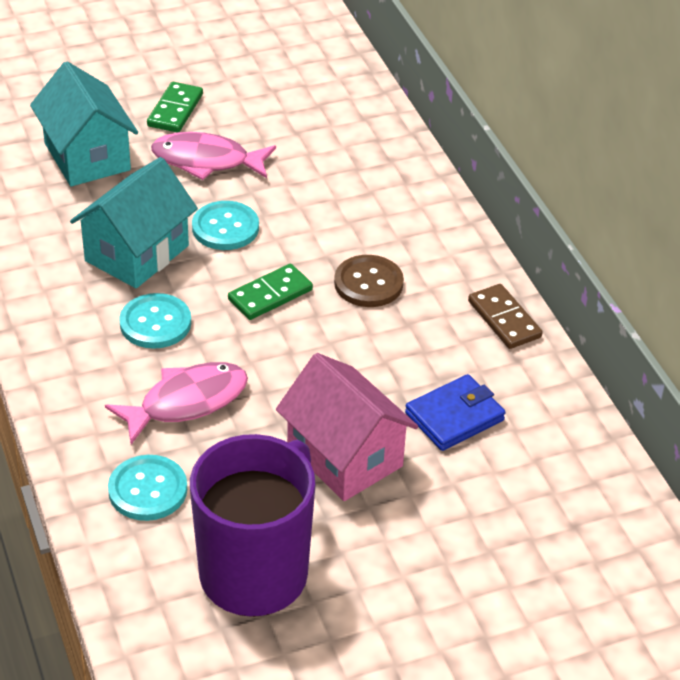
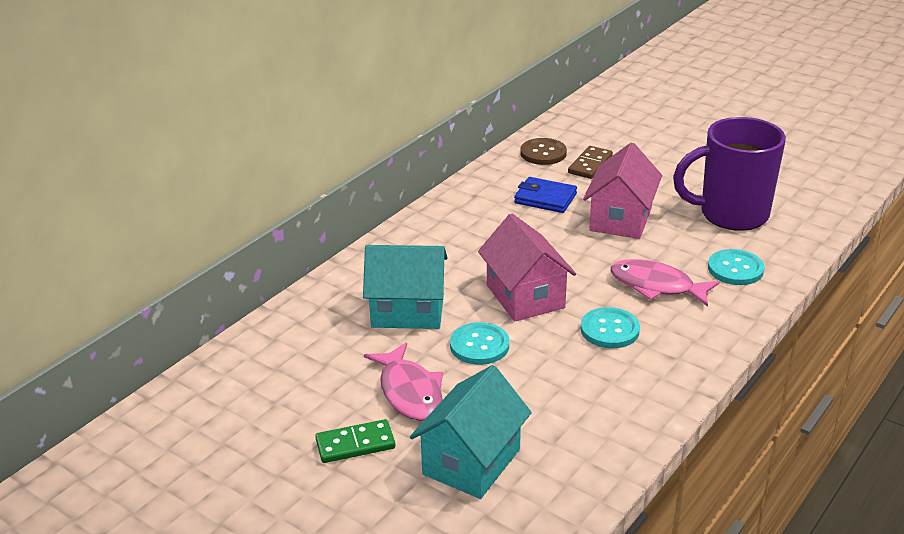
camera: 120 degrees left, 10 degrees down
(137, 253) = (554, 373): turquoise house -> turquoise house (408, 311)
(270, 295) = (525, 296): green domino -> pink house
(368, 283) = (468, 265): brown button -> brown button (543, 153)
(504, 319) = (445, 209): brown domino -> brown domino (590, 165)

